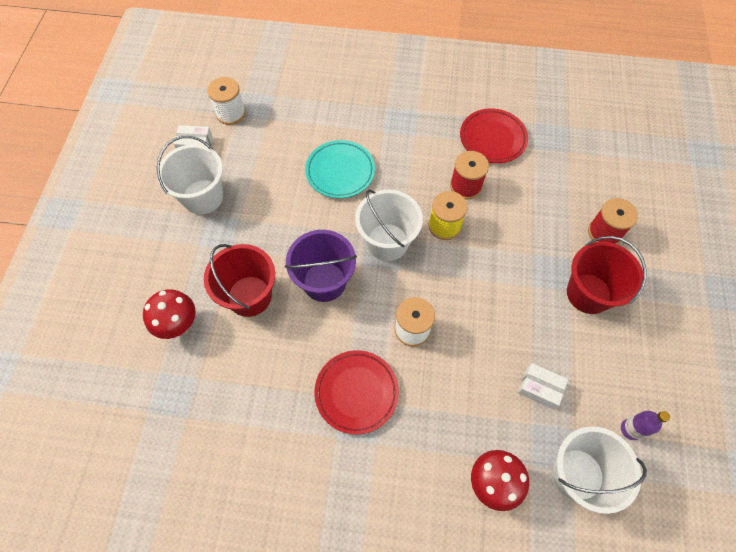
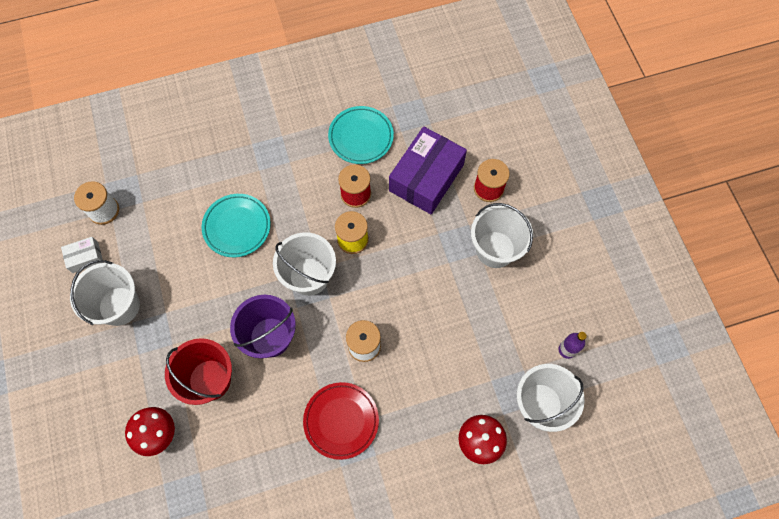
camera: 25 degrees left, 5 degrees up
(492, 138) = (361, 137): red plate -> turquoise plate
(539, 388) = (486, 348): white box -> none
(542, 198) = (426, 178): none -> purple box
(588, 293) = (495, 249): red bucket -> white bucket

